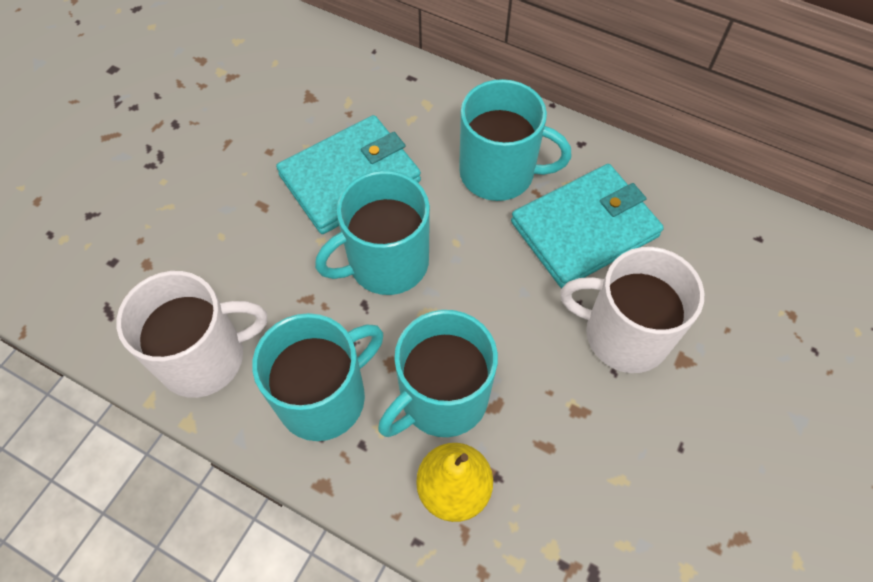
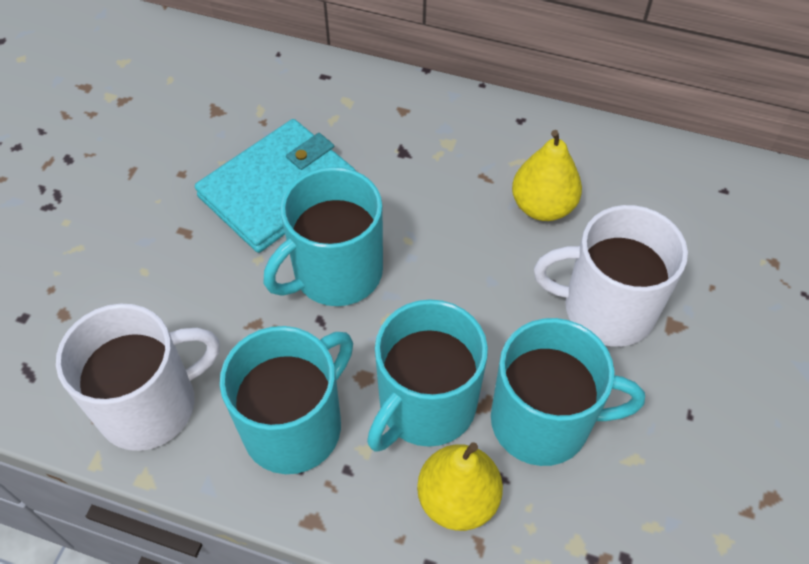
camera: 10 degrees left, 5 degrees down
(499, 173) = (440, 162): turquoise mug -> turquoise mug (543, 421)
(584, 229) = (542, 206): turquoise wallet -> yellow pear

